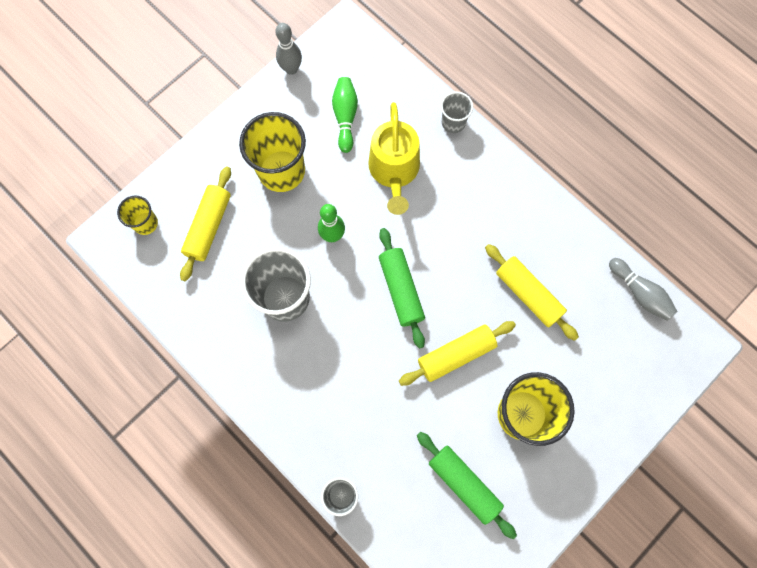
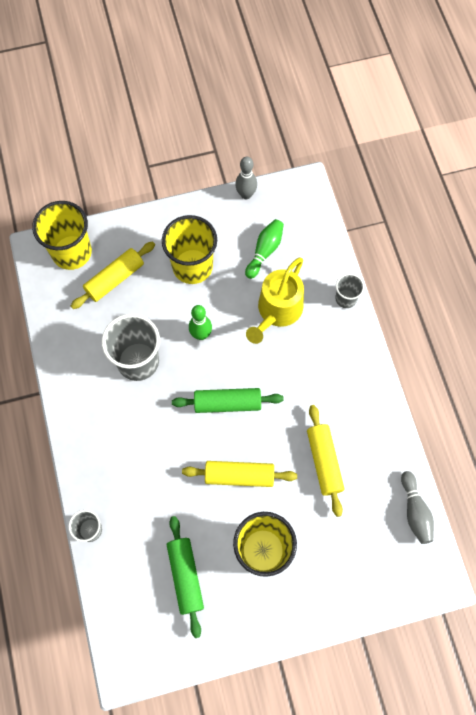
camera: 30 degrees right, 5 degrees down
(145, 223) = (72, 252): yellow cup -> yellow cup, size x1.91
(401, 290) = (227, 403): green rolling pin -> green rolling pin turned 75 degrees clockwise

